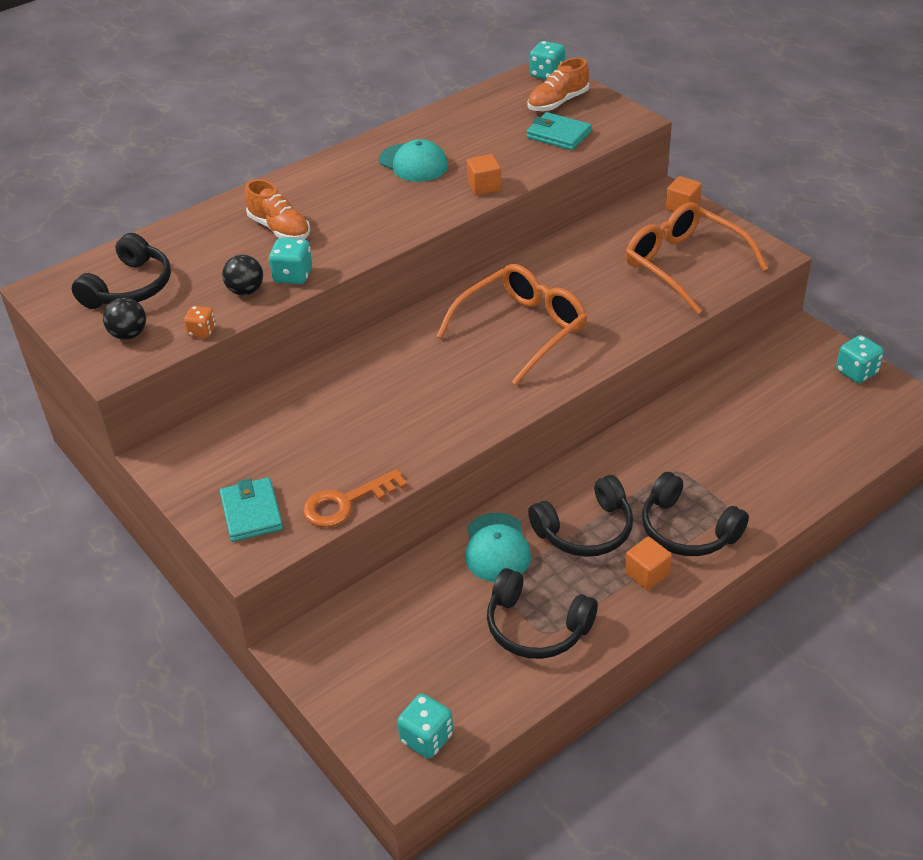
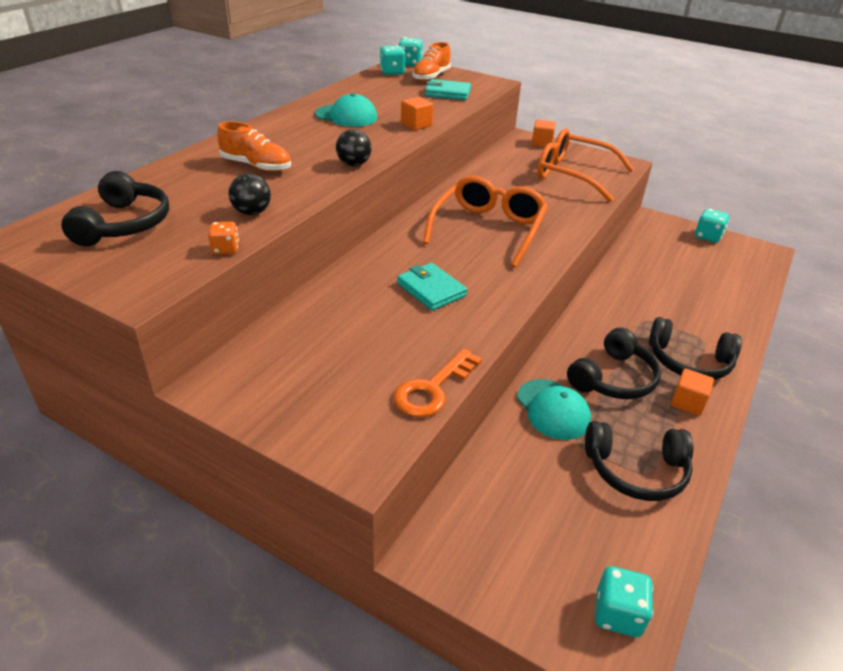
camera: 25 degrees left, 5 degrees down
(129, 334) = (143, 262): black ball -> black ball (354, 164)
(251, 513) = (340, 419): turquoise wallet -> turquoise wallet (431, 289)
(293, 275) = (292, 196): turquoise dice -> turquoise dice (392, 72)

